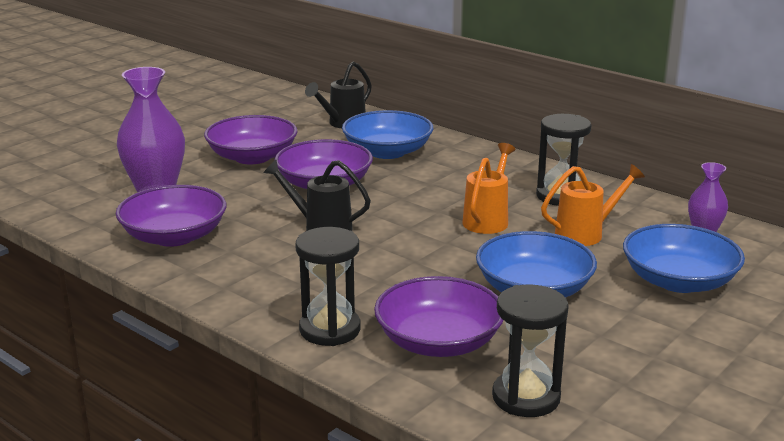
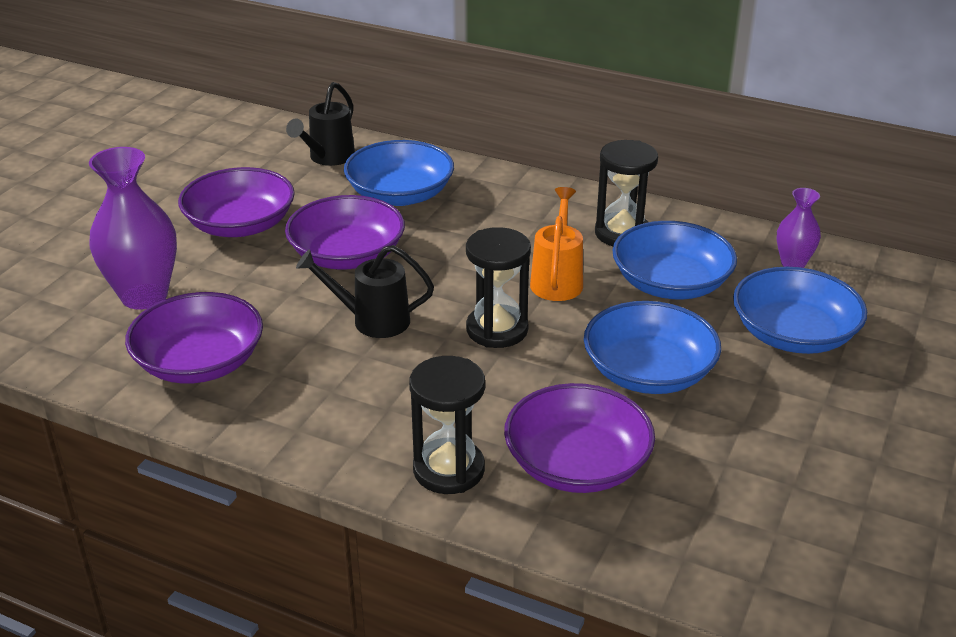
camera: 15 degrees left, 10 degrees up
(526, 397) = (701, 523): black hourglass -> black hourglass (497, 329)
(585, 233) = (671, 283): orange watering can -> blue bowl

